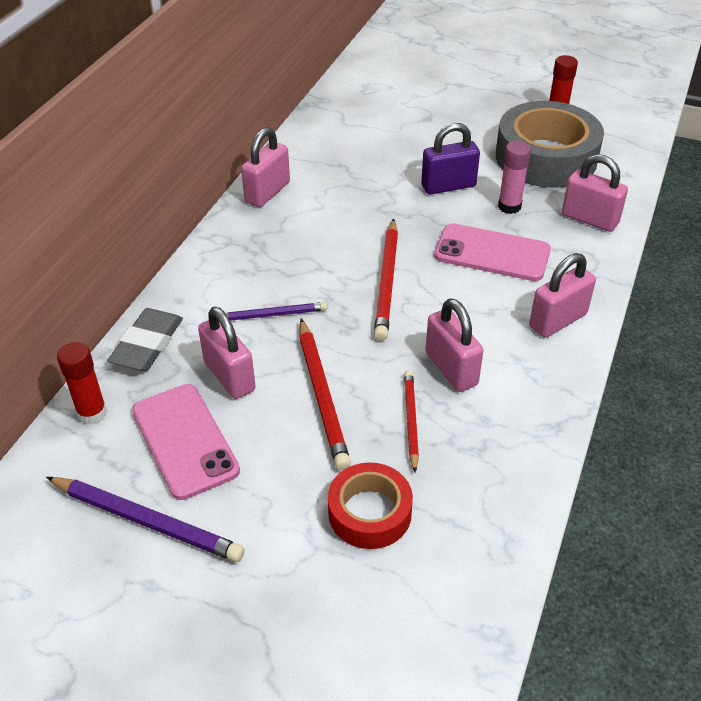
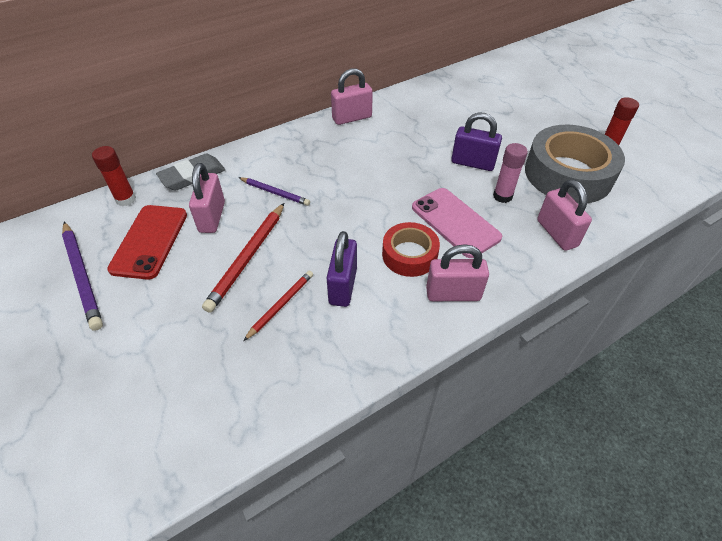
camera: 35 degrees right, 5 degrees up
(185, 440) = (150, 241): pink phone -> red phone
(369, 512) = (193, 349): red tape -> red tape (409, 255)
(387, 282) = (364, 207): red pencil -> none
(451, 369) = (343, 286): pink padlock -> purple padlock

